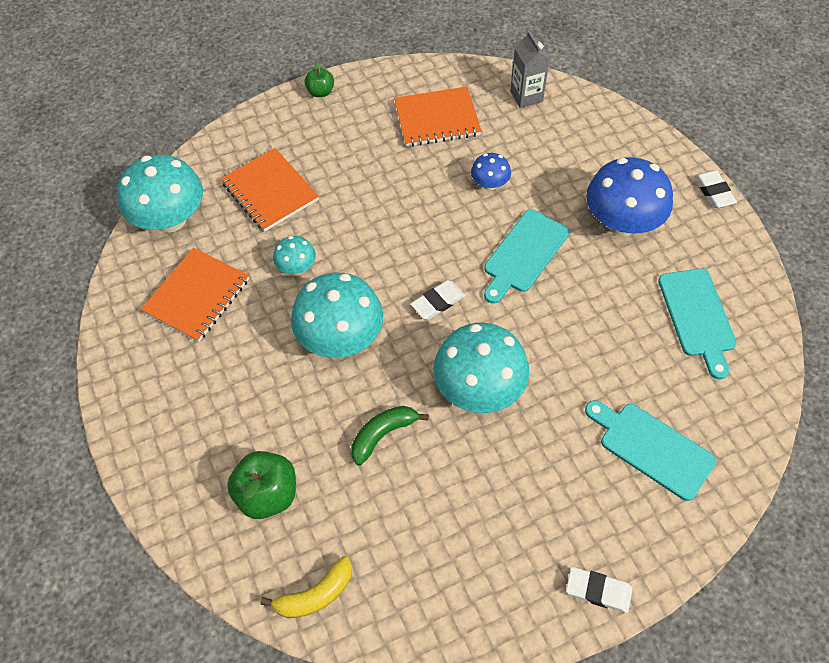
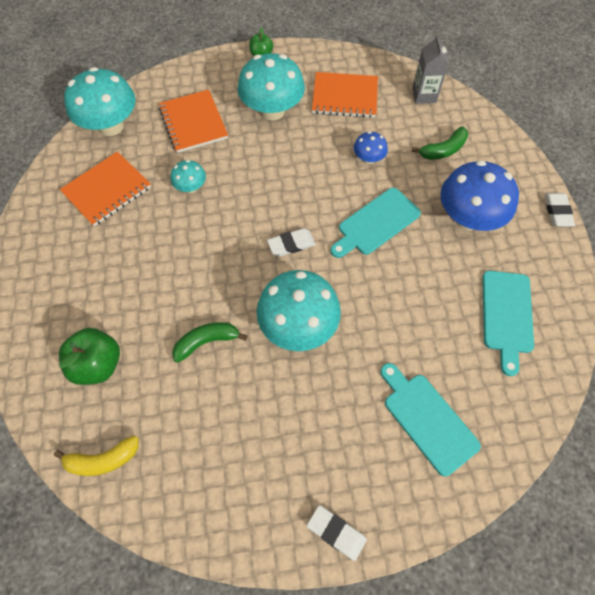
camera: 15 degrees right, 5 degrees up
(340, 338) = (203, 253): turquoise mushroom -> turquoise mushroom (272, 110)
(569, 154) = (443, 150): none -> green banana

